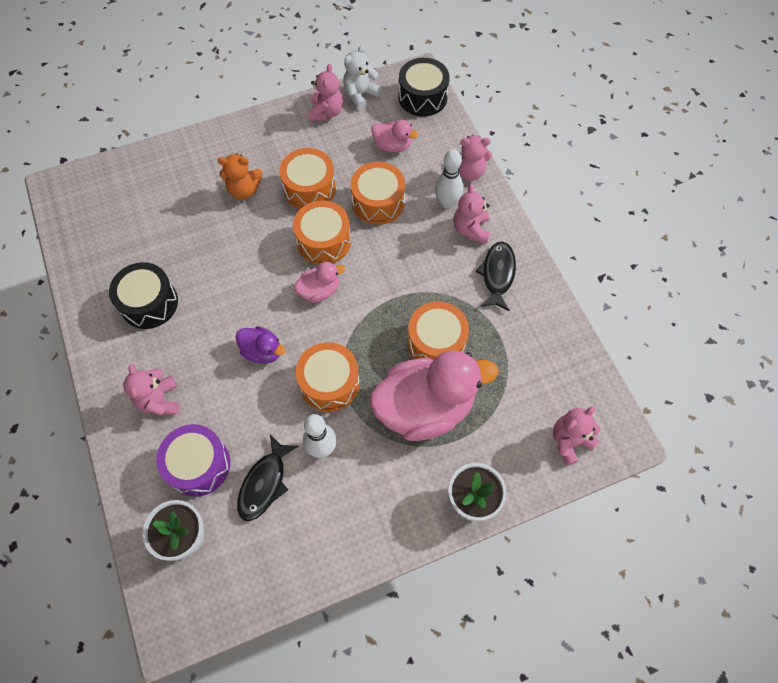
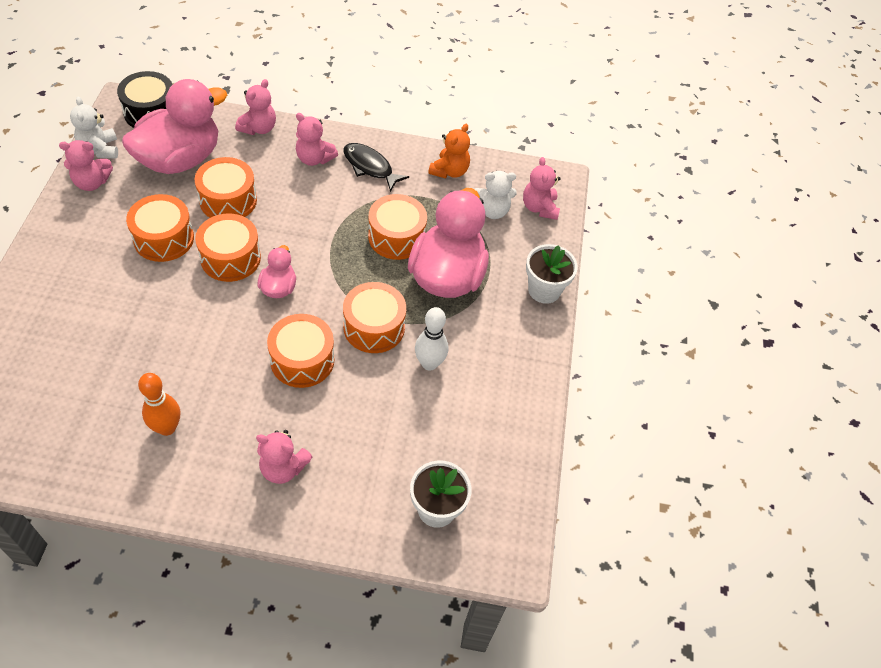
camera: 65 degrees left, 10 degrees down
(149, 303) = (167, 428): black drum -> orange bowling pin
(198, 465) = (375, 465): purple drum -> none
(244, 190) = (113, 287): orange teddy bear -> orange teddy bear (449, 171)
(262, 351) = (302, 360): purple duck -> orange drum
(264, 483) = (430, 422): black fish -> none
(326, 112) = (92, 182): pink teddy bear -> pink teddy bear turned 135 degrees clockwise
(392, 146) = (180, 159): pink duck -> pink duck, size x2.14
(447, 202) = (274, 158): white bowling pin -> none
(531, 401) = (492, 211): none -> white teddy bear

